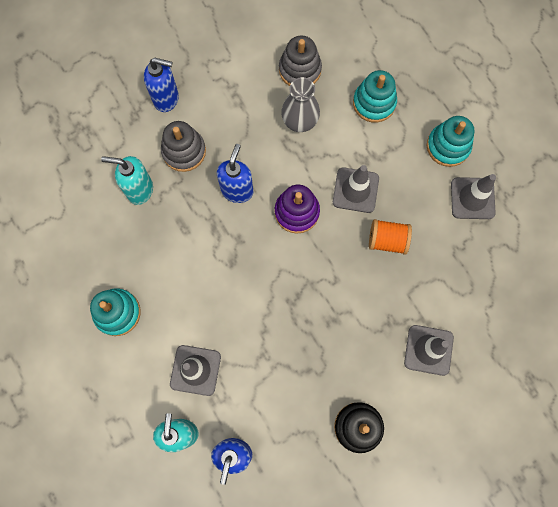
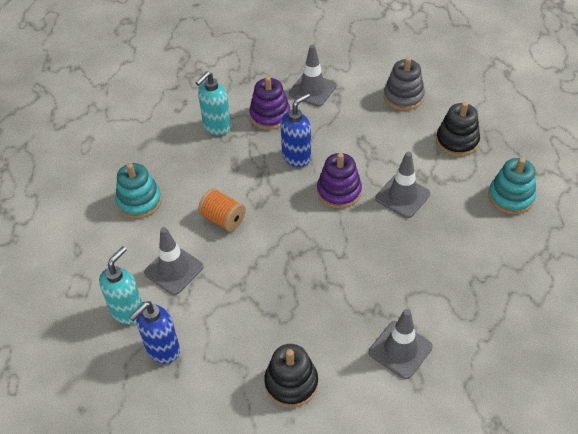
camera: 30 degrees right, 25 degrees down
(139, 190) = (216, 127): turquoise soap dispenser -> turquoise soap dispenser turned 90 degrees counterclockwise
(166, 99) = (279, 78): blue soap dispenser -> none
(184, 151) = (270, 115): grey stacking toy -> purple stacking toy
(299, 122) = (381, 131): grey vase -> none
(374, 103) = (457, 141): turquoise stacking toy -> black stacking toy
(387, 240) = (410, 245): orange spool -> orange spool (223, 219)
(472, 198) = (514, 245): grey traffic cone -> grey traffic cone (312, 90)

